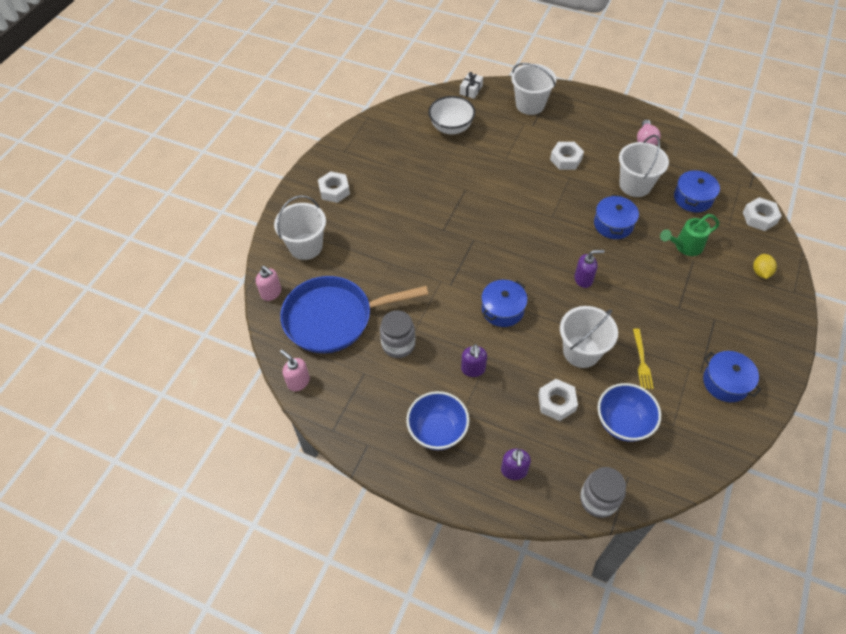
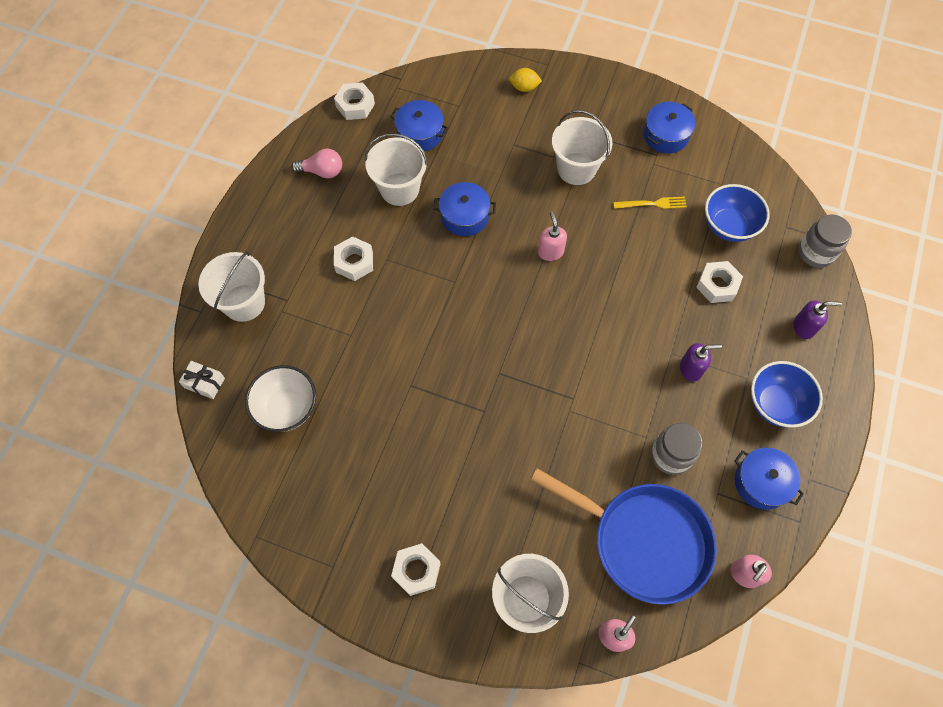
camera: 95 degrees left, 10 degrees up
(334, 318) = (643, 540): blue pan -> blue pan turned 45 degrees counterclockwise
(502, 309) = (604, 338): blue pot -> blue pot (761, 482)
(581, 351) = (649, 259): white bucket -> white bucket (576, 169)
(583, 279) = (550, 252): purple soap dispenser -> pink soap dispenser
(685, 246) = (493, 149): green watering can -> none
(759, 218) = (447, 77): white nut -> white nut (355, 105)

